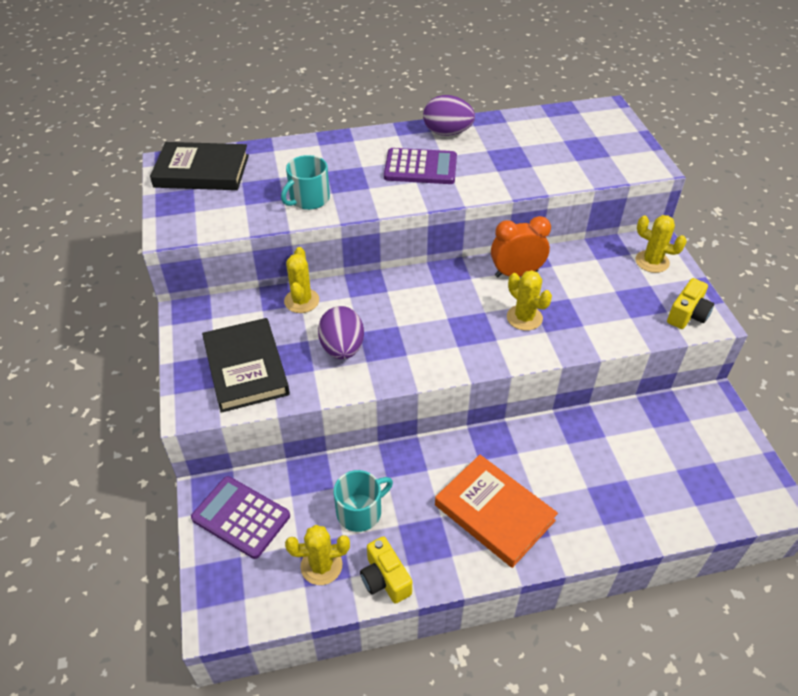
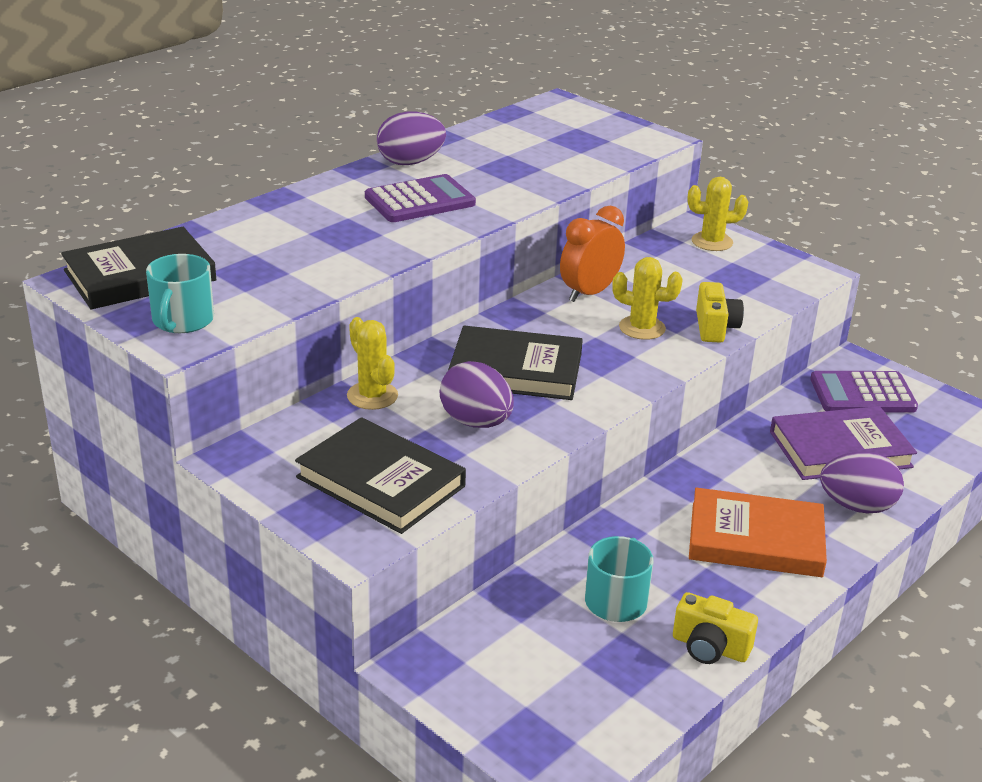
camera: 35 degrees left, 15 degrees down
(241, 517) = (484, 669): purple calculator -> purple calculator (862, 394)
(308, 199) = (322, 264): turquoise mug -> turquoise mug (182, 320)
(321, 566) = (629, 669): yellow cactus -> none
(406, 317) = (516, 370): none -> black book
(594, 523) = (856, 506): none -> purple egg
(628, 469) = (840, 449): none -> purple book
(687, 315) = (792, 274): yellow camera -> yellow camera (715, 327)

